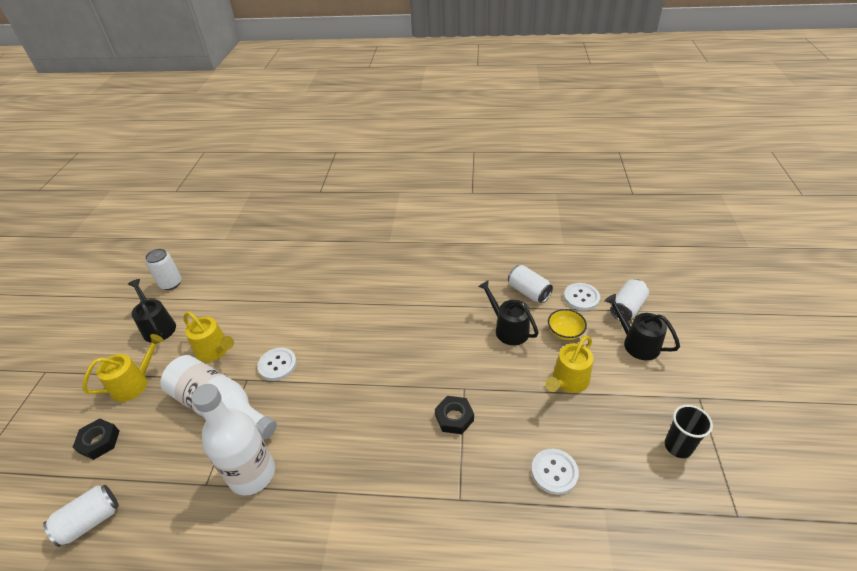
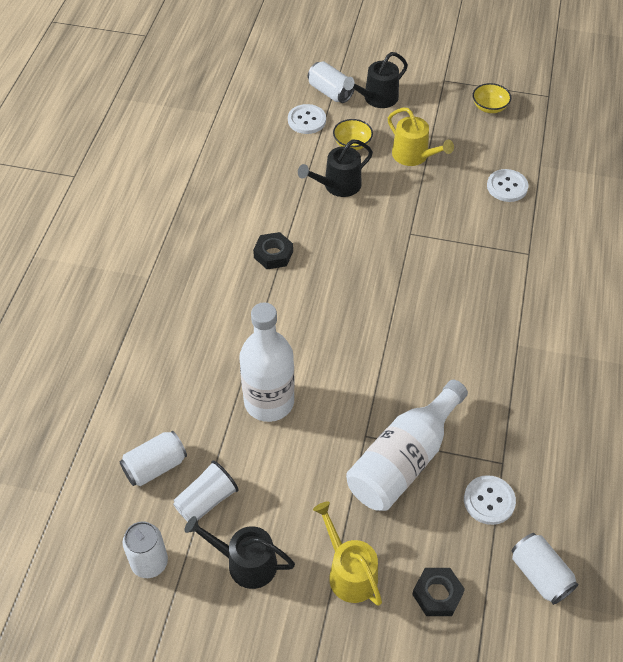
camera: 85 degrees left, 10 degrees up
(158, 327) = (246, 563): black watering can -> black watering can turned 45 degrees clockwise
(208, 301) = (206, 500): none -> white cup
(215, 350) = (309, 478): yellow watering can -> none
(252, 474) = (493, 419): white bottle -> white bottle (269, 402)
(277, 365) = (348, 403): white button -> white button (489, 501)
(454, 418) = (444, 246): black nut -> black nut (273, 254)
(528, 292) = (287, 159): white can -> white can (155, 466)
(678, 446) = (489, 107): black cup -> yellow bowl

